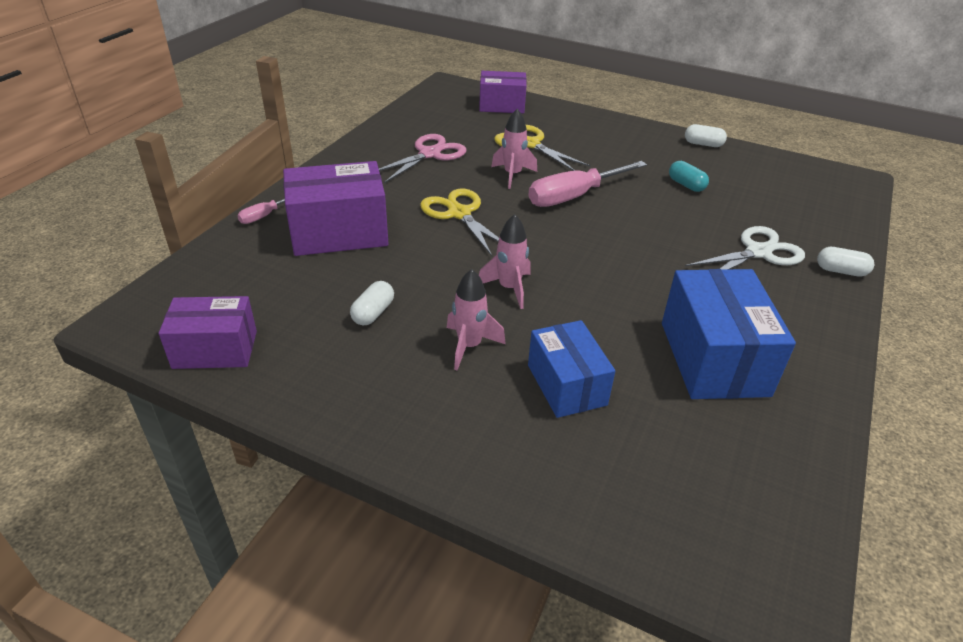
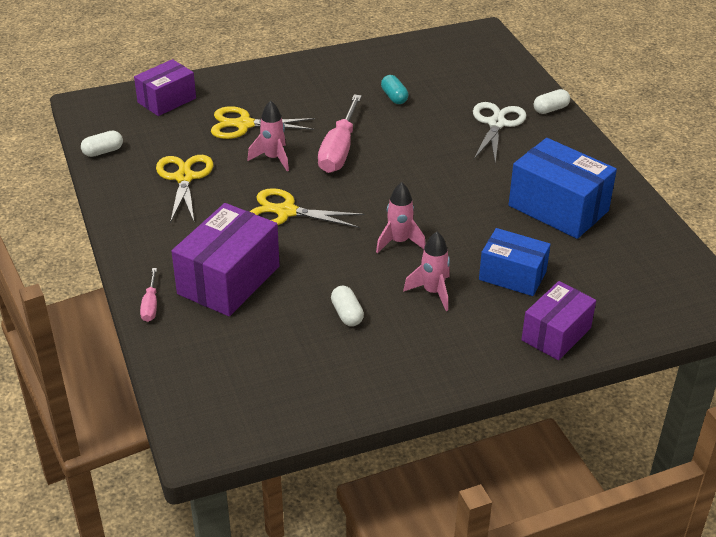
camera: 45 degrees left, 0 degrees up
(215, 349) = (293, 406): purple box -> purple box (556, 334)
(429, 154) = (184, 178): pink scissors -> yellow scissors
(686, 185) = (394, 97): turquoise capsule -> turquoise capsule turned 60 degrees clockwise
(703, 144) = (360, 55): white capsule -> white capsule (103, 151)

